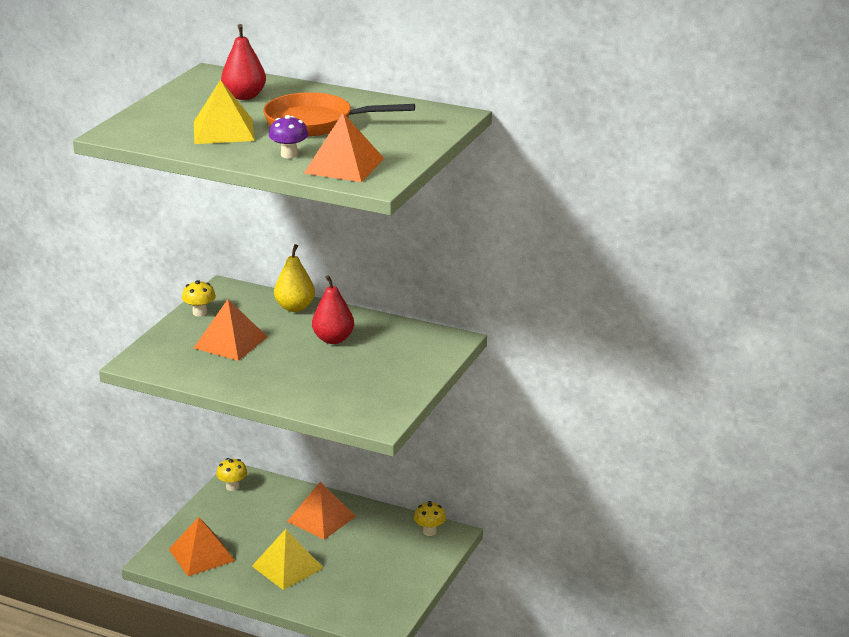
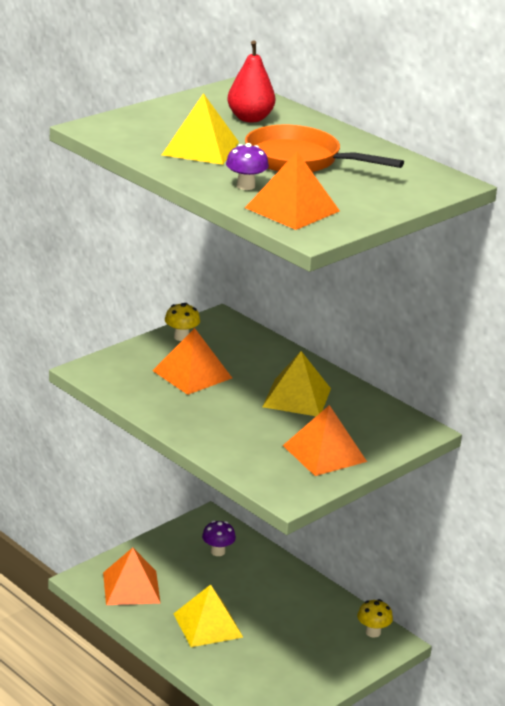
camera: 20 degrees right, 0 degrees up
(232, 487) = (199, 528): yellow mushroom -> none
(260, 502) = (218, 552): none -> purple mushroom
(295, 307) = (279, 355): yellow pear -> none
(321, 518) = (269, 586): orange pyramid -> orange pyramid (324, 453)
(333, 339) = (296, 397): red pear -> yellow pyramid

